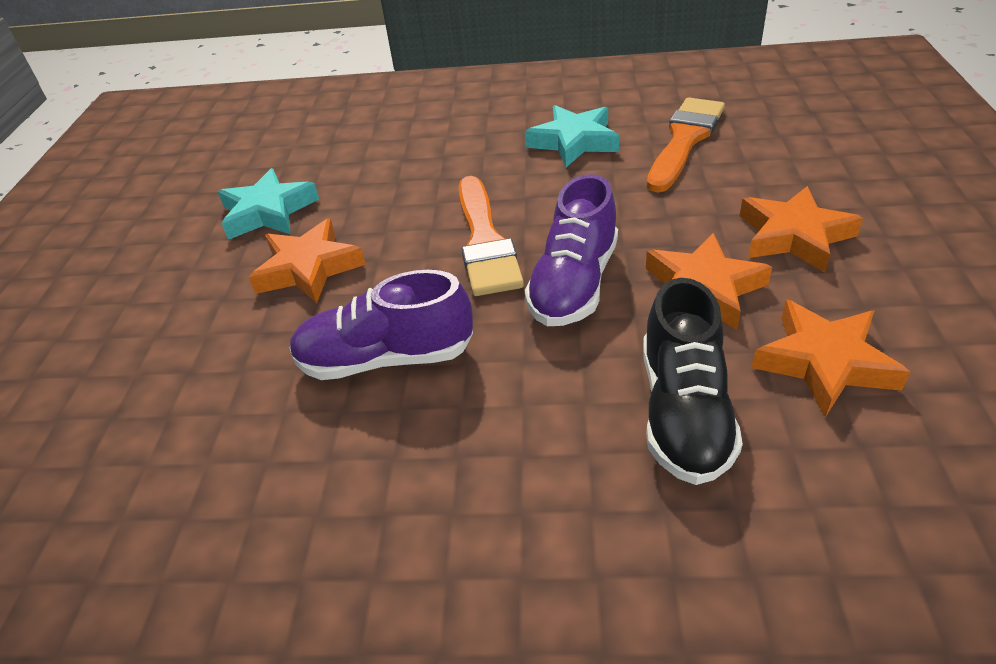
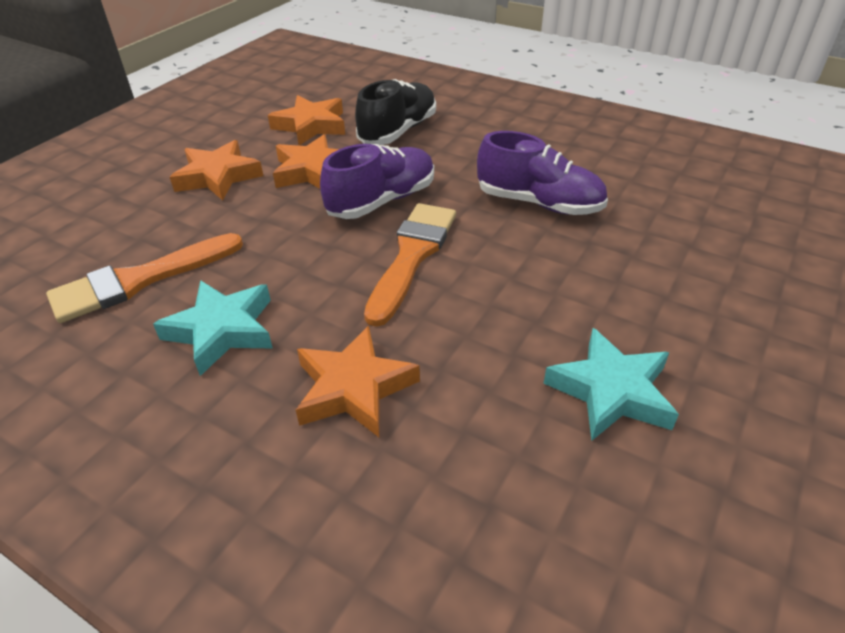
camera: 155 degrees left, 0 degrees up
(309, 268) = (577, 294): orange star -> orange star (354, 388)

